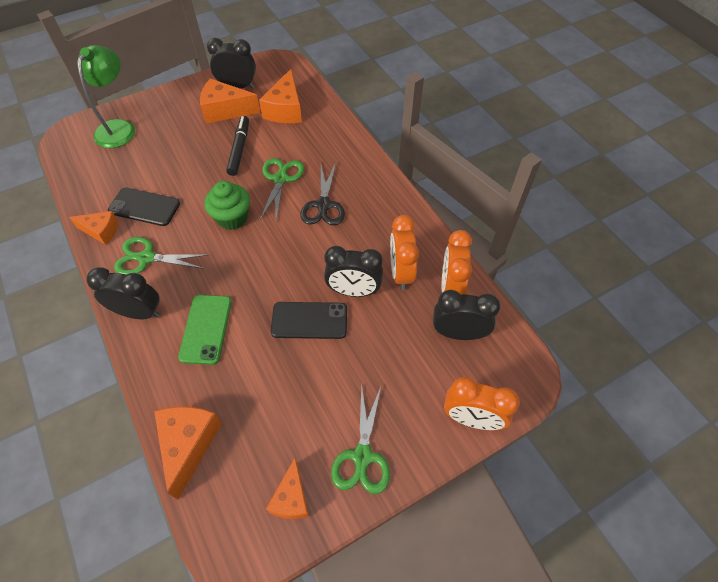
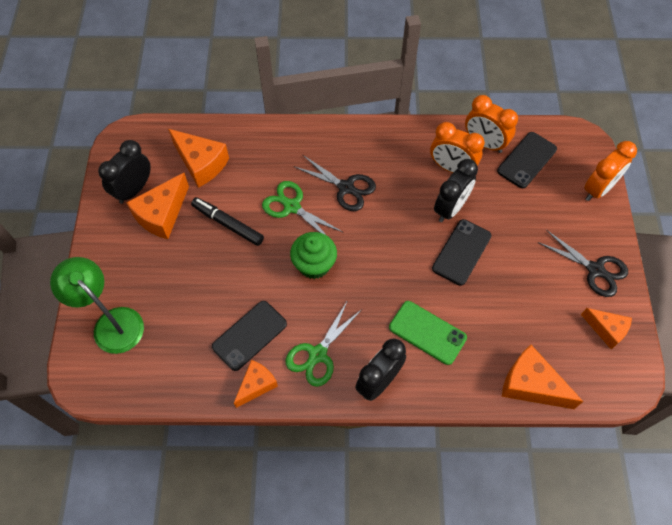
camera: 60 degrees left, 5 degrees up
(362, 456) = (595, 269): green scissors -> black scissors
(458, 333) = (526, 160): black clock -> black phone

